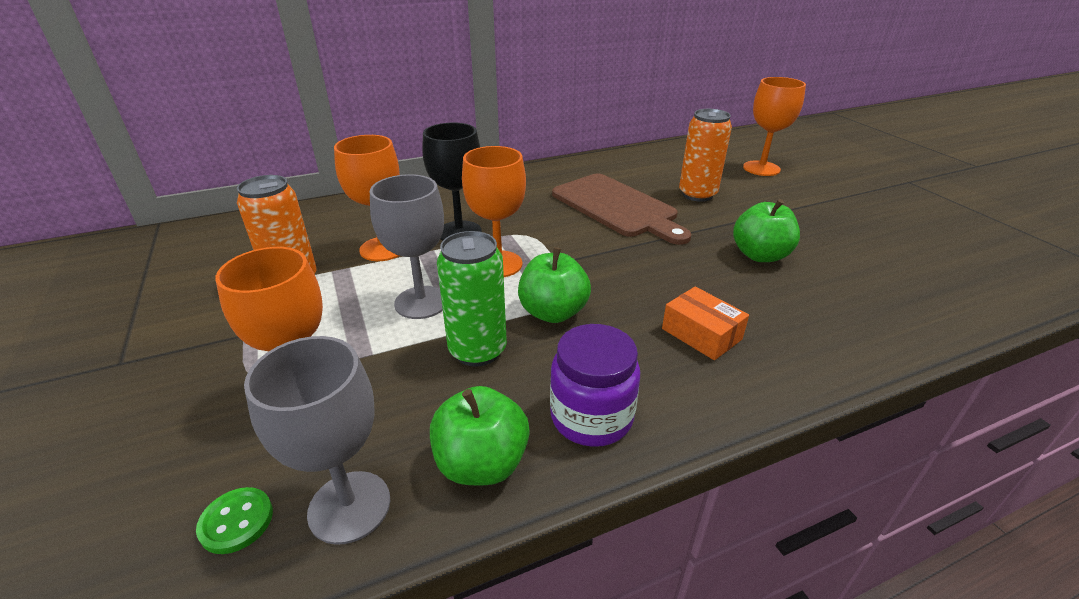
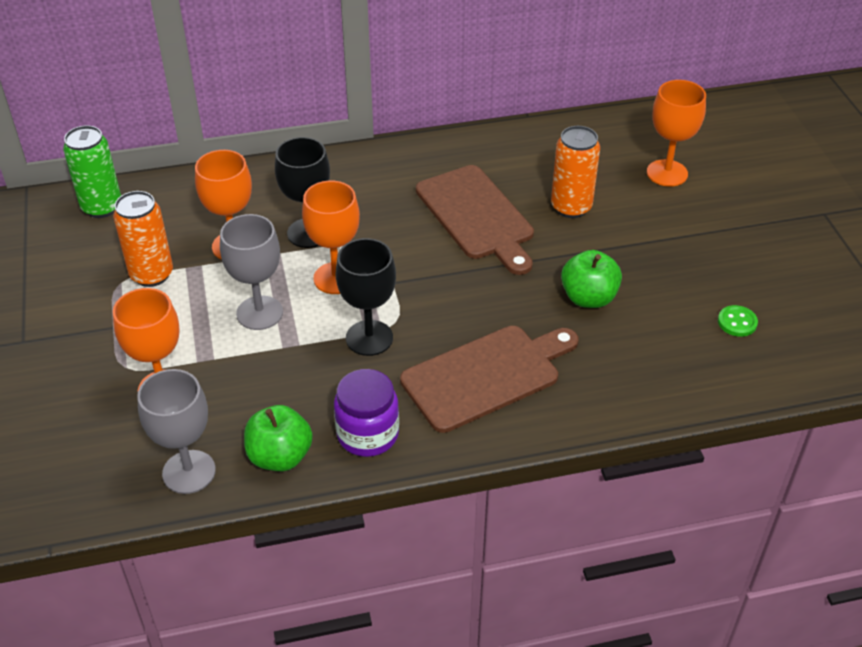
camera: 10 degrees right, 10 degrees up
(236, 521) = (118, 471): green button -> green button (737, 322)
(477, 350) = (297, 367): green can -> green can (102, 207)
(553, 312) = (369, 338): green apple -> black goblet
(701, 334) = (486, 376): orange box -> brown cutting board

